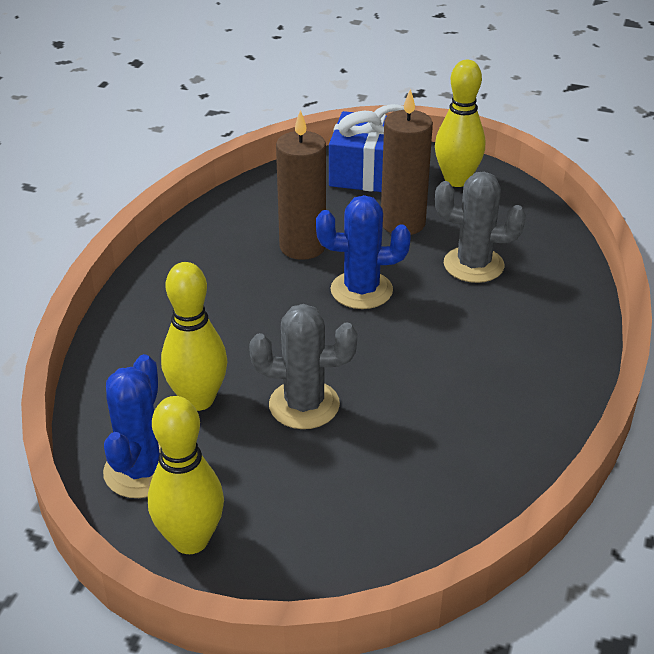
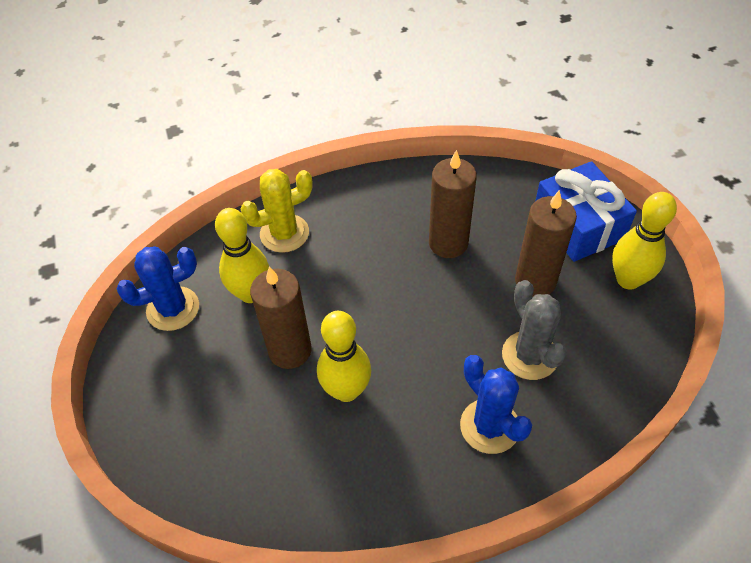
camera: 55 degrees right, 15 degrees up
(151, 340) = (284, 233): none -> yellow cactus
(190, 540) = (136, 370): yellow bowling pin -> yellow bowling pin (346, 390)
(304, 405) = (290, 350): grey cactus -> brown candle
(361, 290) = (433, 306): blue cactus -> blue cactus (489, 426)

